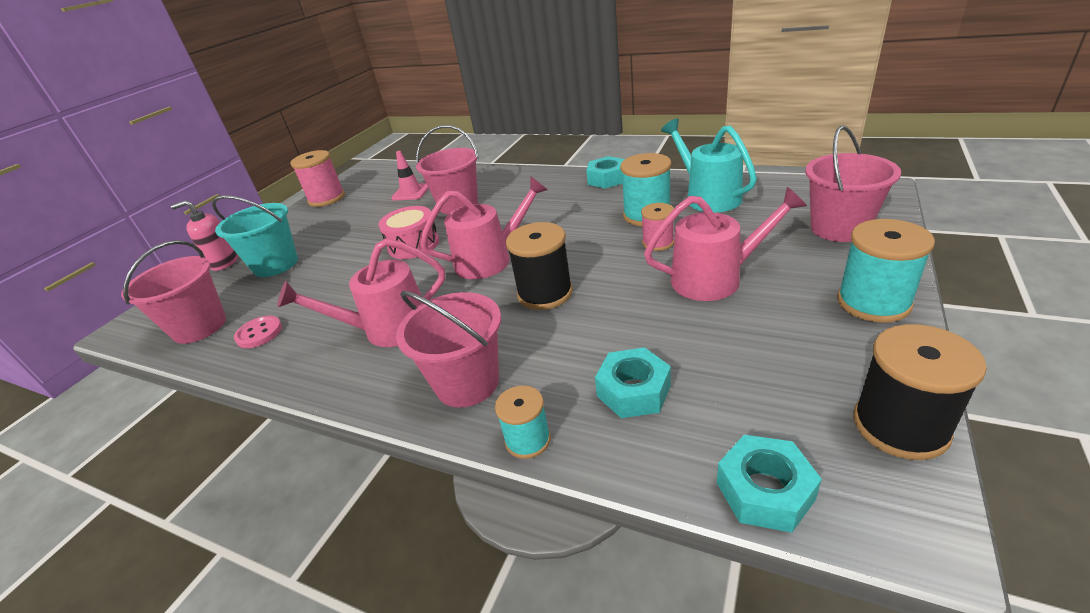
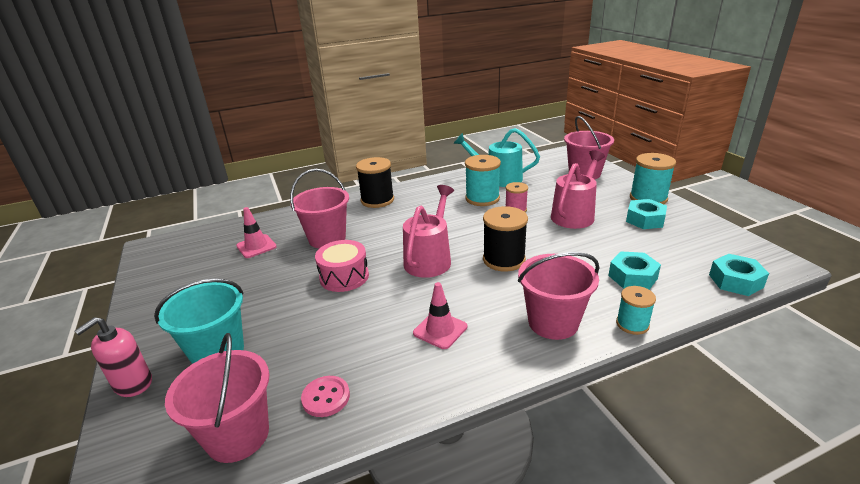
camera: 50 degrees left, 5 degrees down
(327, 198) = (155, 284): pink spool -> none
(387, 329) = (440, 330): pink watering can -> pink traffic cone
(607, 179) = (416, 187): turquoise nut -> turquoise nut (645, 220)
(900, 426) = (728, 236): black spool -> black spool (377, 200)

